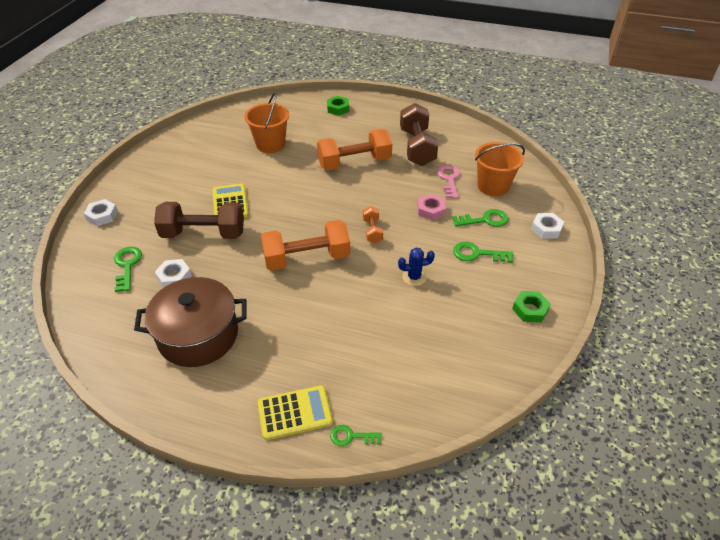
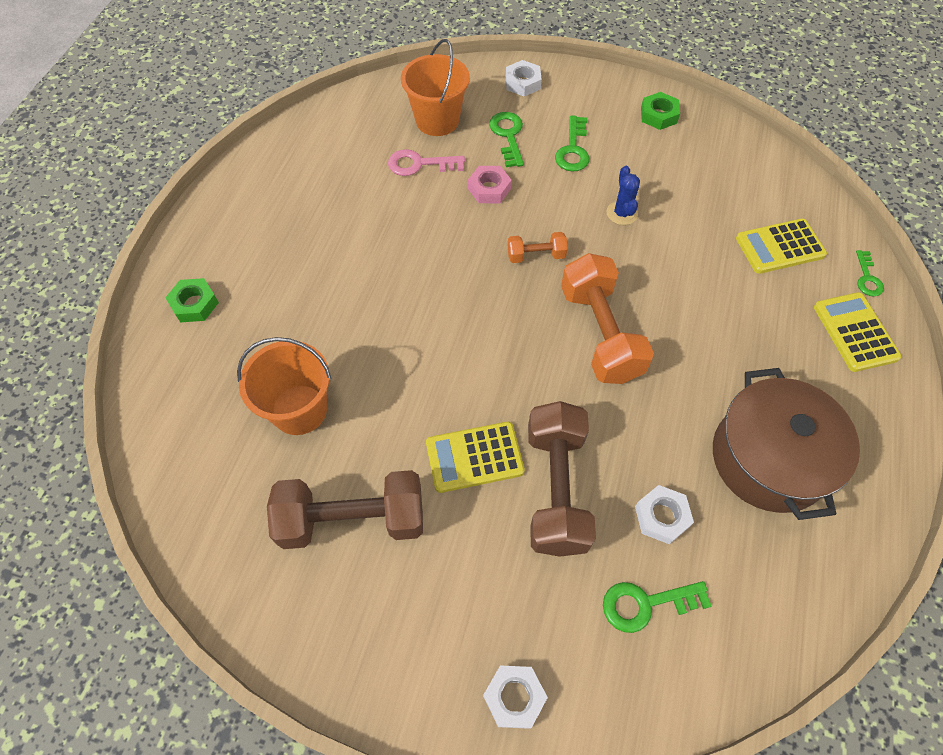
camera: 90 degrees left, 15 degrees up
(354, 163) = (369, 277): orange dumbbell -> none
(385, 375) = (779, 247): none -> yellow calculator
(417, 147) = (334, 196): brown dumbbell -> brown dumbbell (353, 520)

